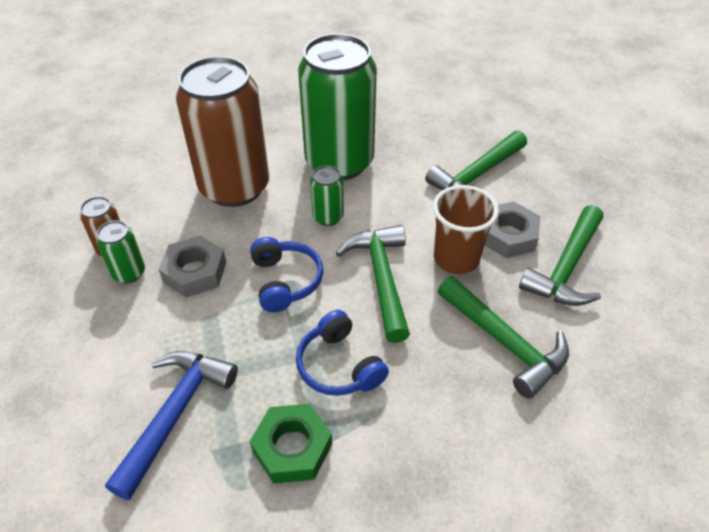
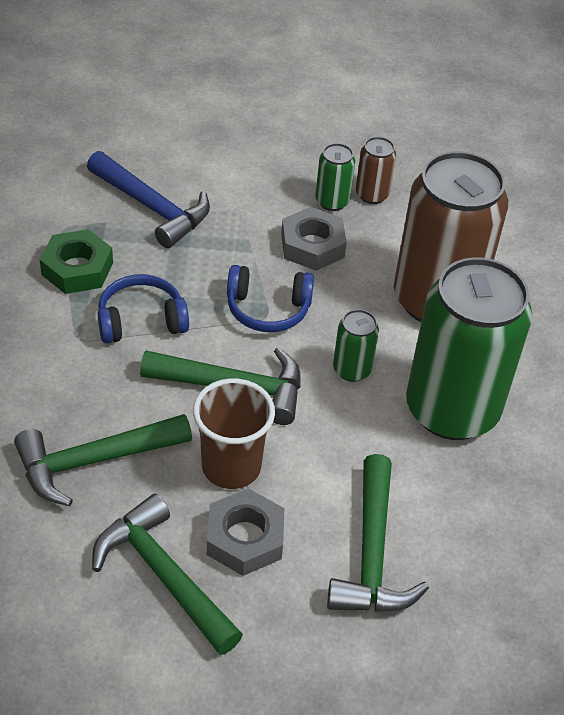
camera: 105 degrees right, 0 degrees up
(476, 176) = (372, 553): green hammer -> green hammer turned 150 degrees counterclockwise

